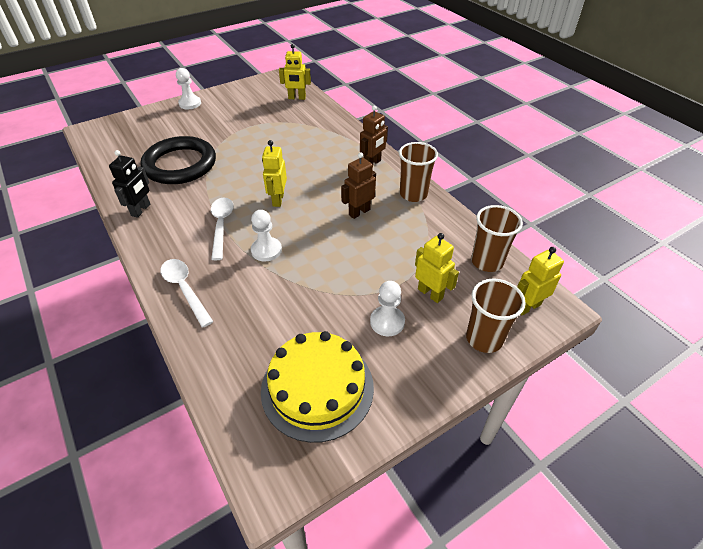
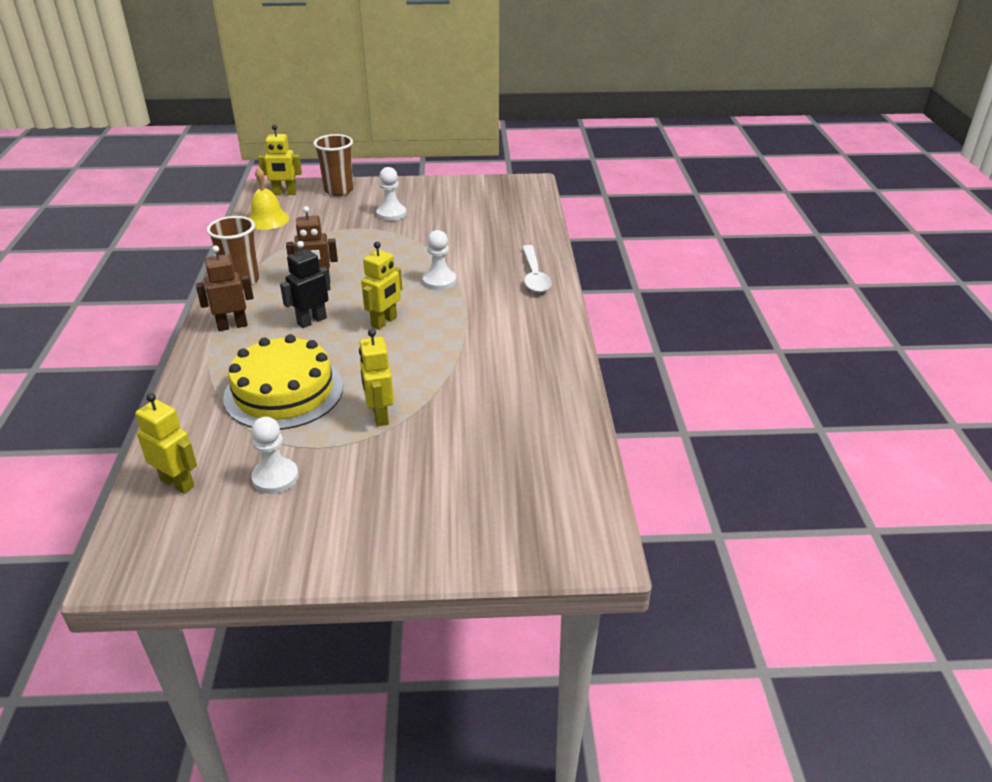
camera: 150 degrees left, 10 degrees down
(141, 210) = (549, 362): black robot -> black robot (311, 321)
(180, 164) = (469, 411): black ring -> none
(190, 103) = (373, 552): white pawn -> white pawn (275, 477)
(221, 225) = (466, 316): white spoon -> none
(317, 388) = (472, 202): yellow cake -> yellow cake (284, 392)
(430, 293) = (339, 217): yellow robot -> yellow robot (380, 415)
(487, 261) = (267, 219): brown cup -> yellow bell

